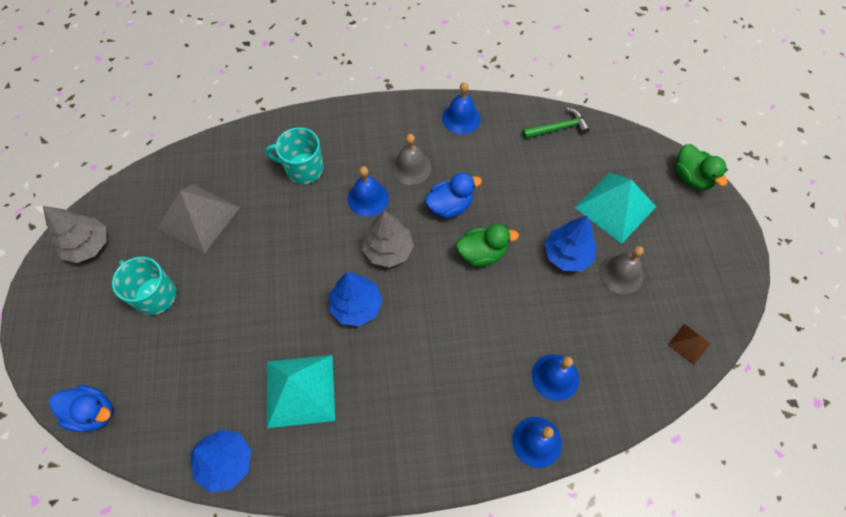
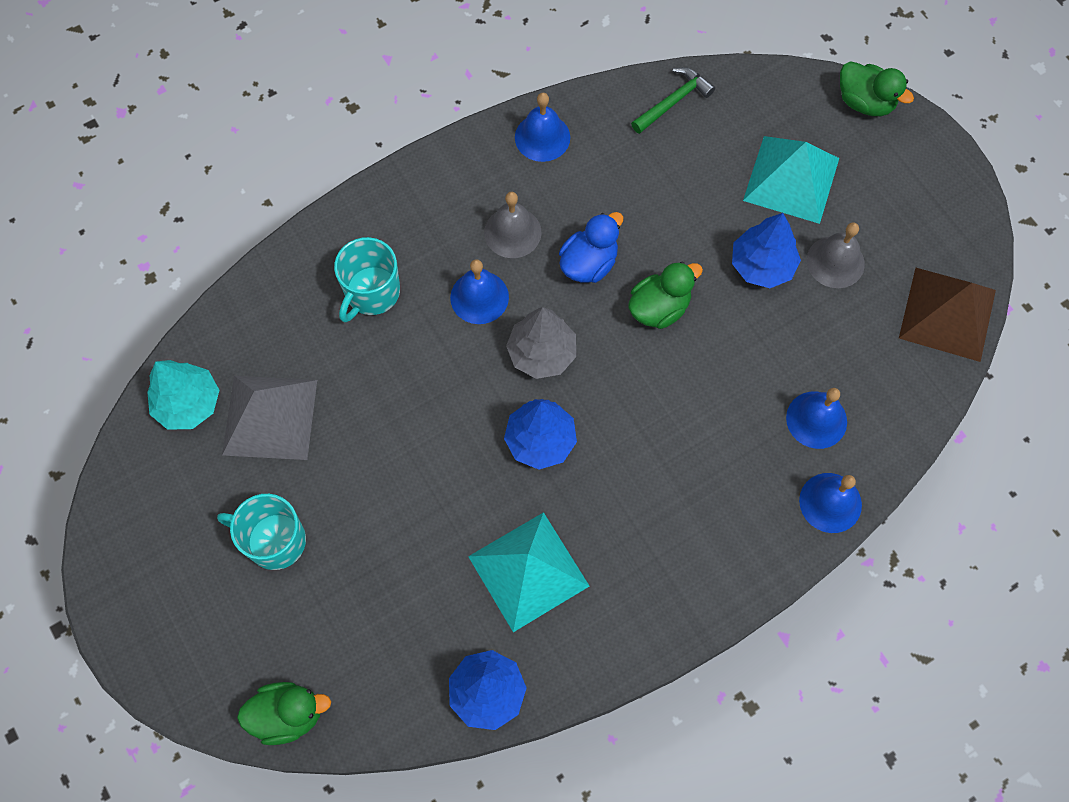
camera: 25 degrees left, 5 degrees up
(88, 246) = (143, 518): grey tree -> none
(93, 413) = (288, 714): blue duck -> green duck
(157, 189) = (188, 403): none -> turquoise tree
(303, 169) = (372, 293): turquoise mug -> turquoise mug turned 45 degrees counterclockwise
(688, 344) = (947, 314): brown pyramid -> brown pyramid, size x2.10

